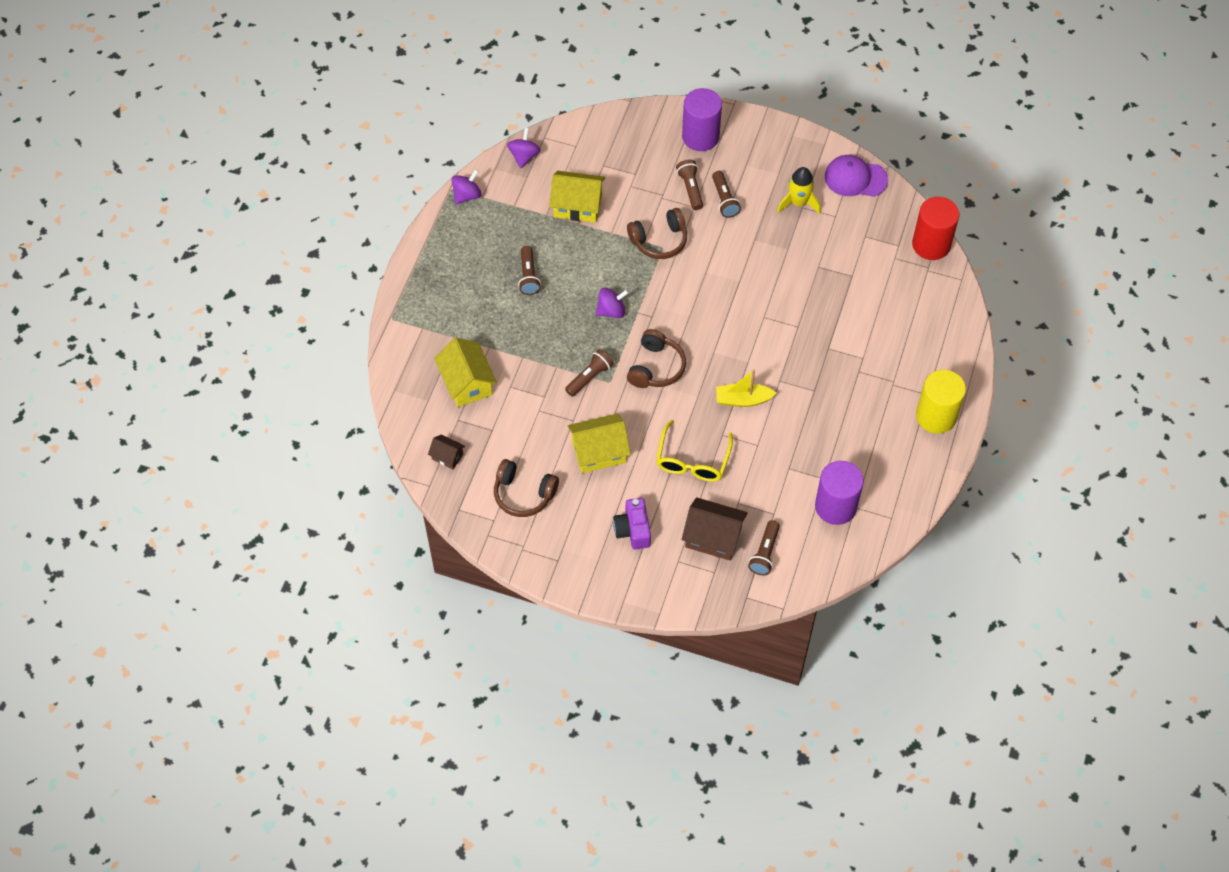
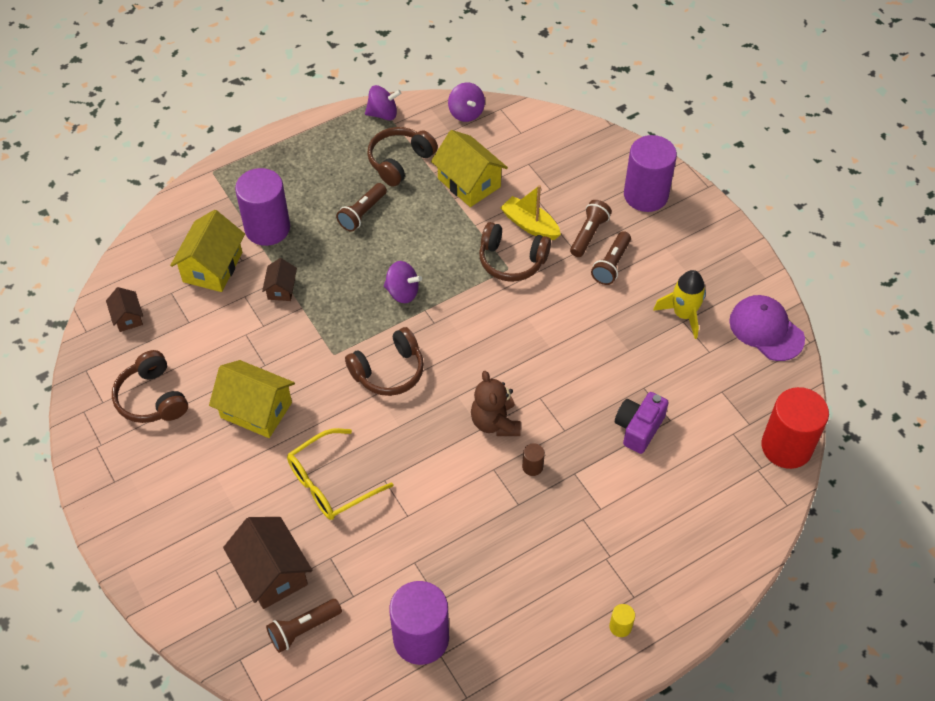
camera: 40 degrees right, 5 degrees down
(475, 331) = (267, 228): none -> purple cylinder
(515, 222) = (399, 161): none -> brown headphones
(524, 156) = (466, 113): purple spinning top -> purple spinning top turned 105 degrees clockwise
(529, 364) = (281, 289): none -> brown house
(589, 377) = (320, 337): brown flashlight -> none
(633, 530) = (208, 506): purple camera -> purple camera (638, 428)
(743, 400) = (438, 461): yellow boat -> yellow boat (530, 225)
(753, 352) = (495, 422): none -> brown teddy bear
(801, 362) = (532, 467): none -> brown cylinder
(936, 416) = (620, 626): yellow cylinder -> yellow cylinder, size x0.41

